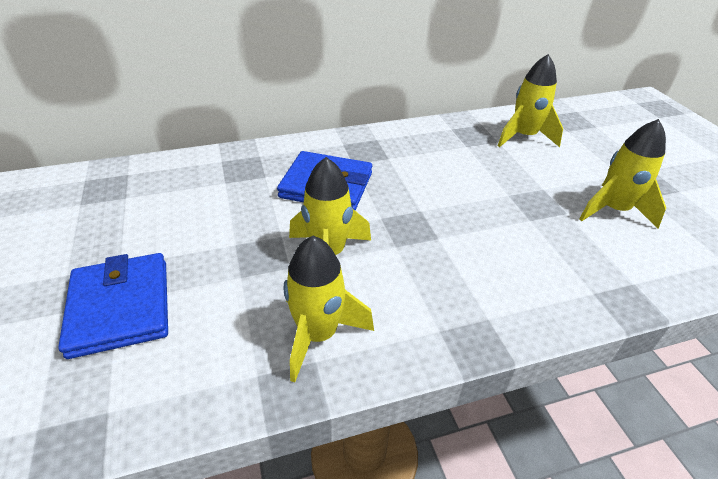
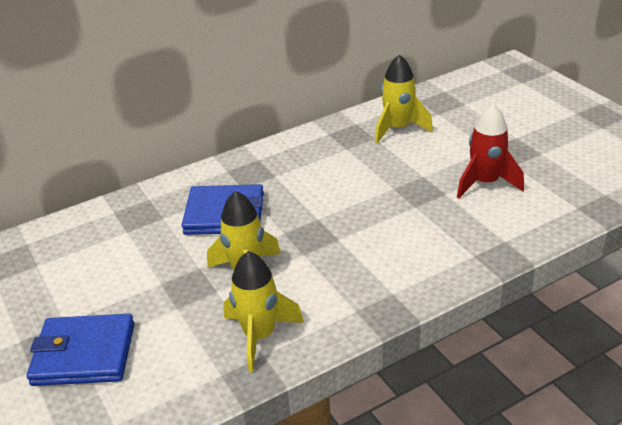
camera: 10 degrees left, 5 degrees down
(121, 307) = (84, 354): blue wallet -> blue wallet turned 60 degrees counterclockwise
(613, 210) = (485, 183): yellow rocket -> red rocket

